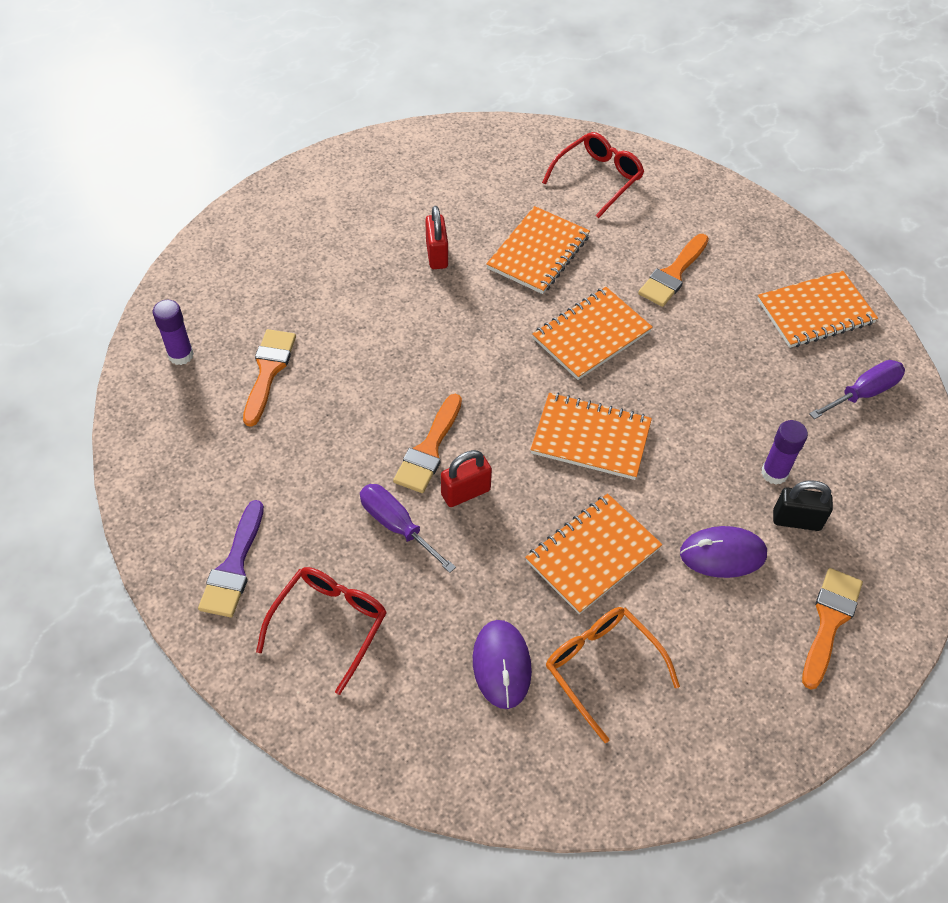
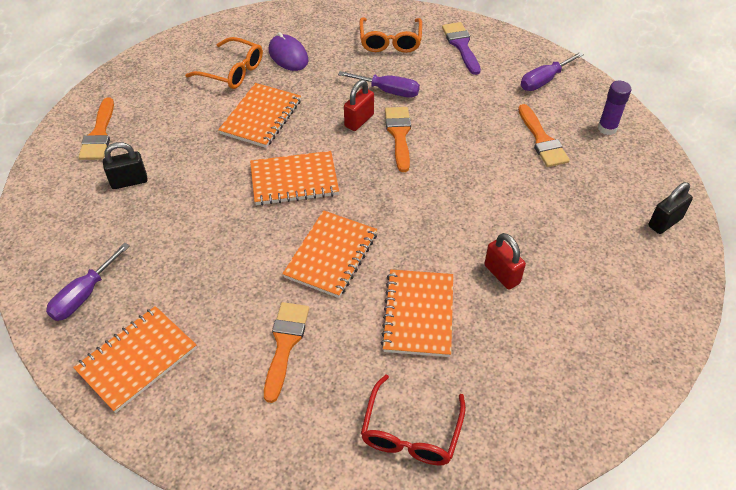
camera: 155 degrees right, 5 degrees down
(182, 453) = (544, 80): none -> purple screwdriver
(239, 238) = (665, 222): none -> black padlock
(329, 624) = (390, 41): red glasses -> orange glasses
(722, 554) = (177, 145): purple mouse -> none
(774, 473) = (151, 206): purple glue stick -> none

